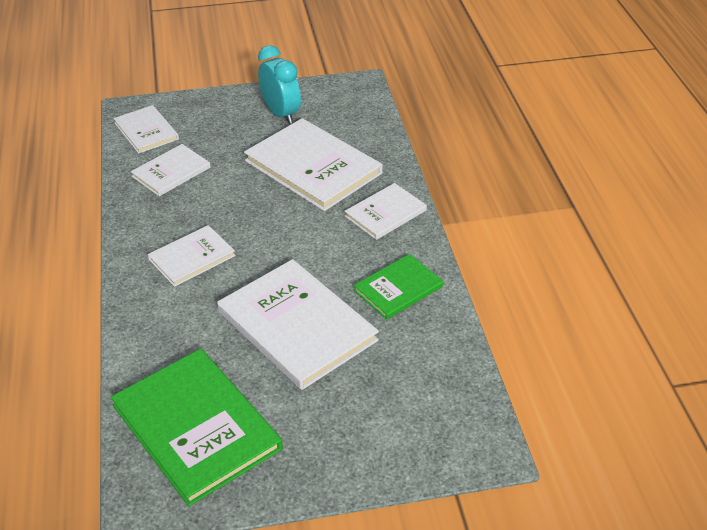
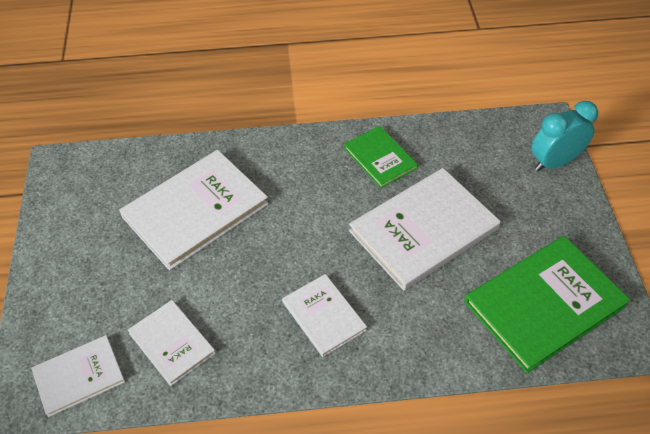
camera: 85 degrees left, 10 degrees up
(281, 114) = (89, 236): turquoise clock -> turquoise clock (554, 162)
(385, 213) = (279, 159): white book -> none

